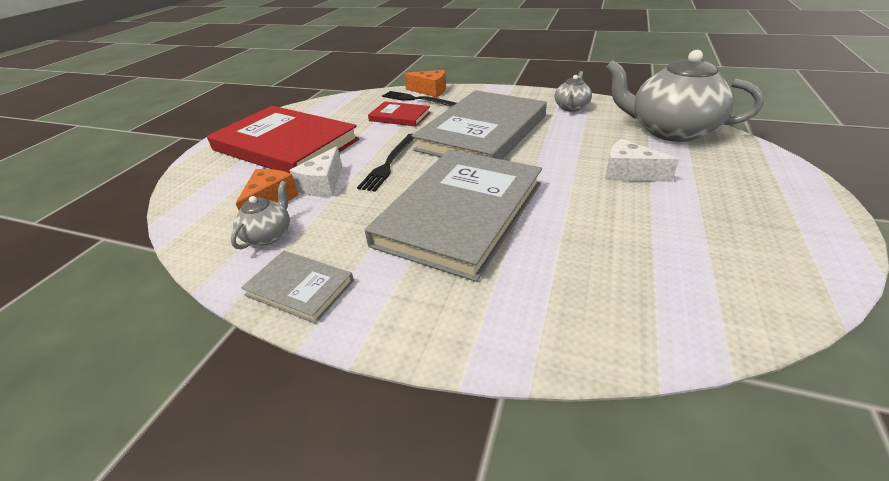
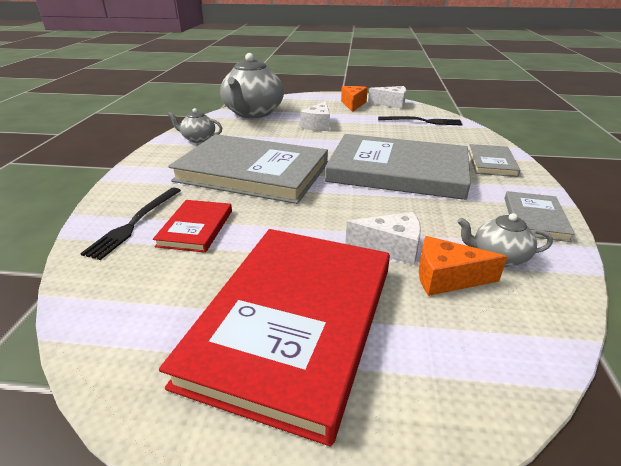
camera: 105 degrees left, 5 degrees down
(389, 163) = (329, 213): black fork -> black fork (422, 121)
(430, 91) = (102, 217): orange cheese -> orange cheese (353, 104)
(461, 312) = (491, 163): none -> grey book
(798, 267) = (391, 104): none -> white cheese

